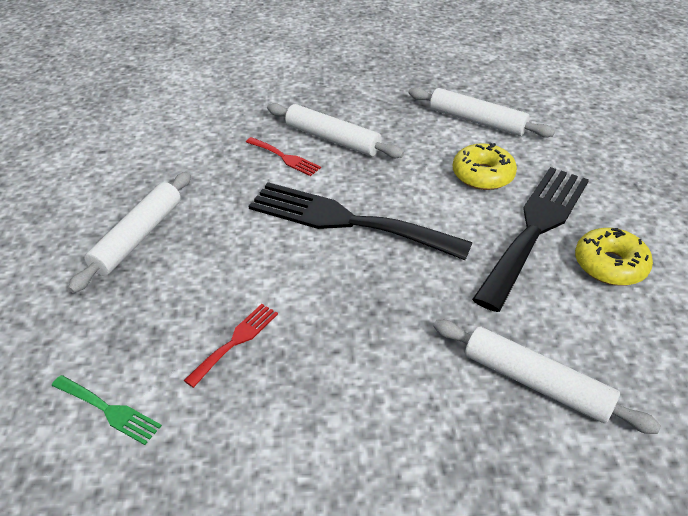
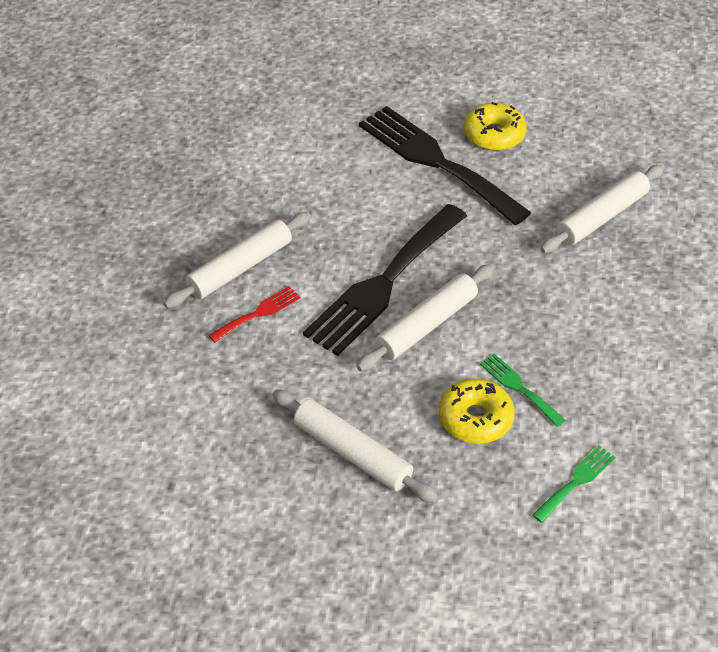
camera: 75 degrees left, 5 degrees up
(236, 341) = (519, 387): red fork -> green fork
(476, 121) = (257, 149): white rolling pin -> white rolling pin (426, 325)
(482, 175) = (349, 171): yellow donut -> yellow donut (475, 418)

